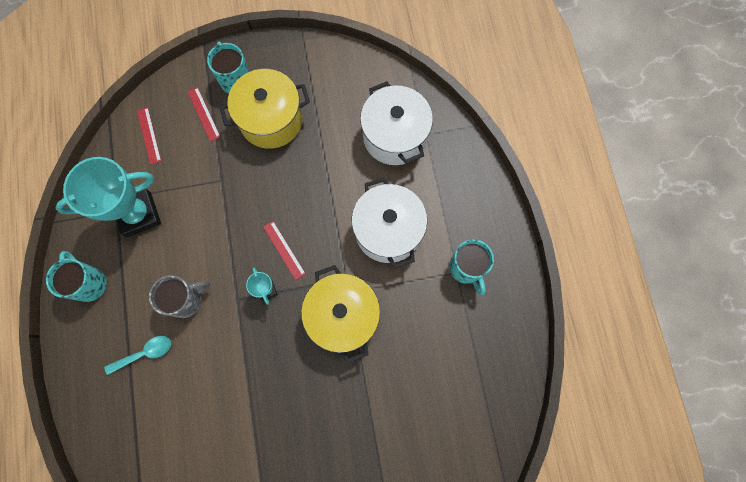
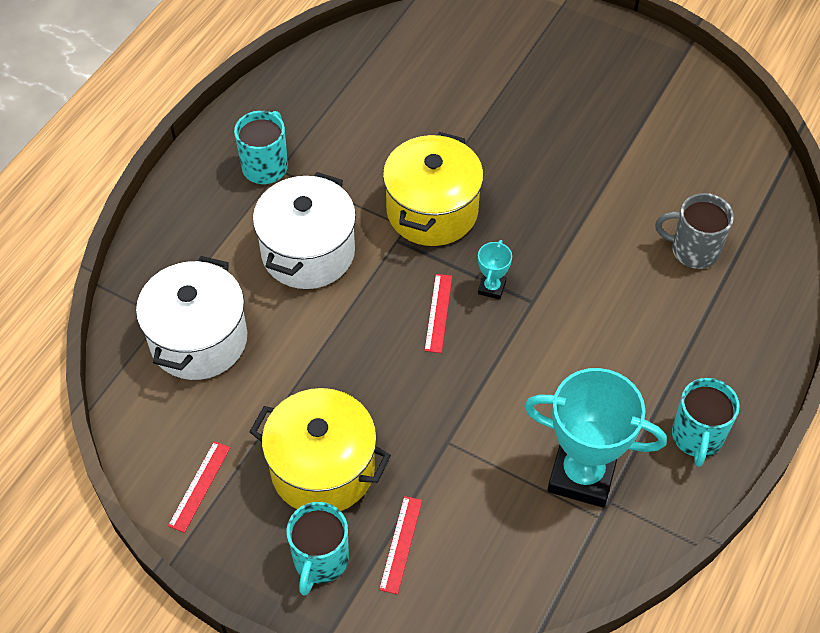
camera: 140 degrees left, 20 degrees down
(145, 353) = (676, 320): turquoise spoon -> none
(149, 135) = (496, 570): red ruler -> red ruler (199, 486)
(186, 300) = (591, 340): grey mug -> grey mug (693, 250)

